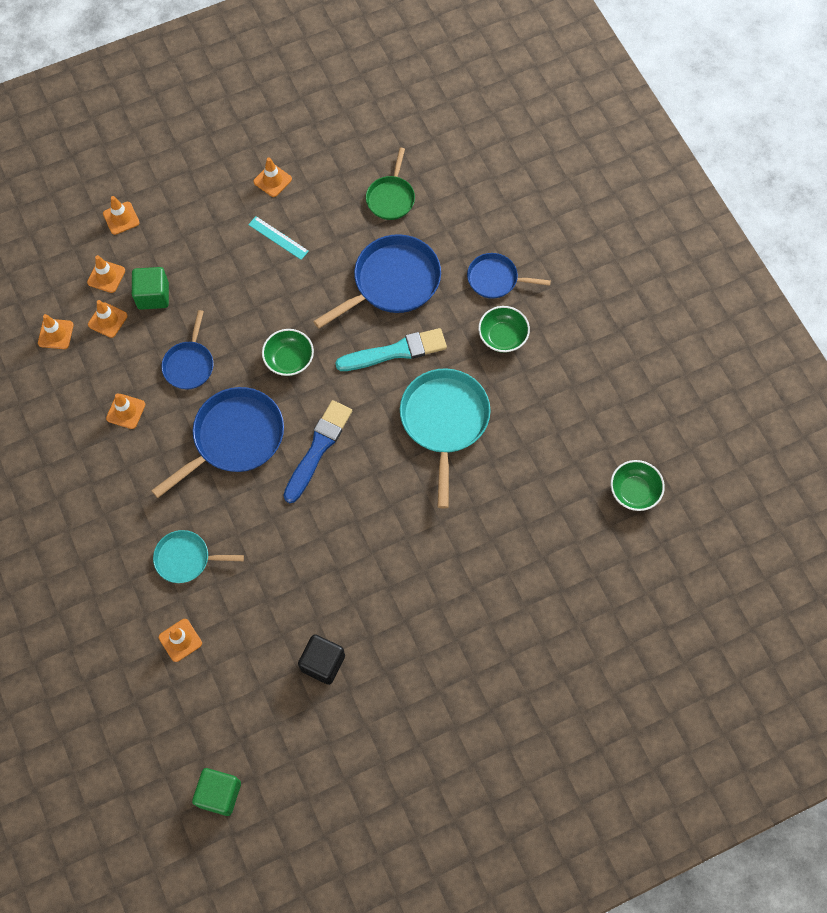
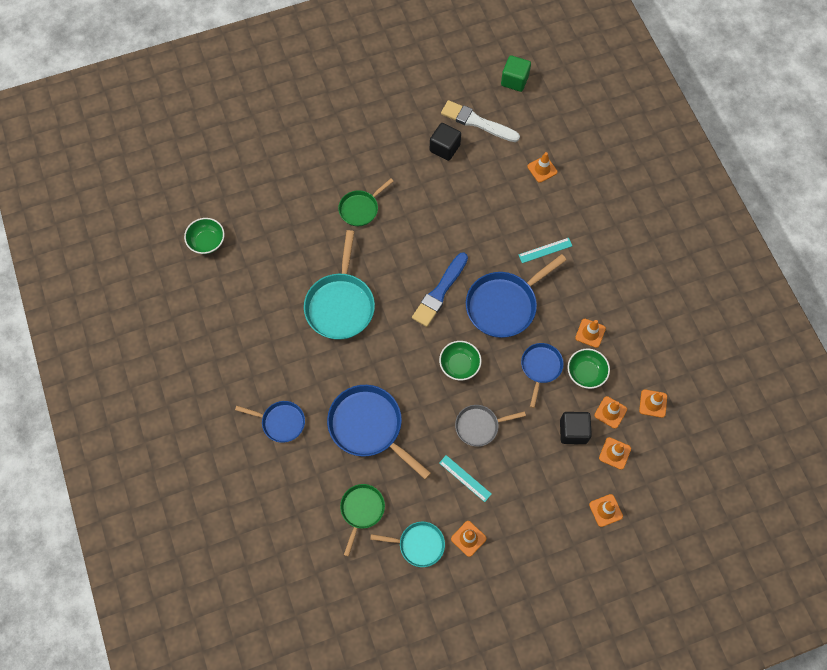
camera: 175 degrees left, 0 degrees up
(153, 296) = (573, 431): green cube -> black cube
(179, 517) = (545, 250): none -> turquoise ruler
(186, 559) = (539, 221): turquoise pan -> turquoise pan (418, 544)
(263, 293) = (479, 426): none -> grey pan
(276, 712) = (477, 122): none -> white brush
(392, 282) = (369, 426): blue pan -> blue pan turned 75 degrees clockwise
(395, 351) = (372, 365): turquoise brush -> none
(434, 556) = (360, 208): none -> green pan
(502, 337) = (283, 370): green bowl -> green bowl (586, 373)

